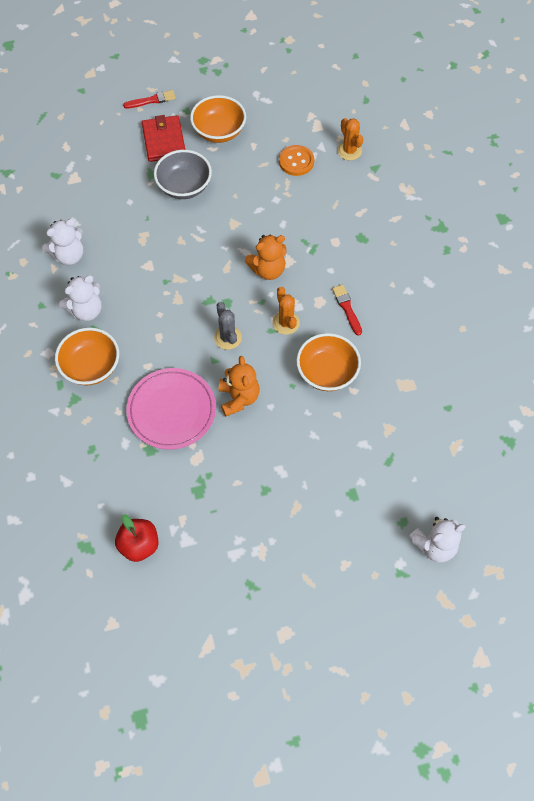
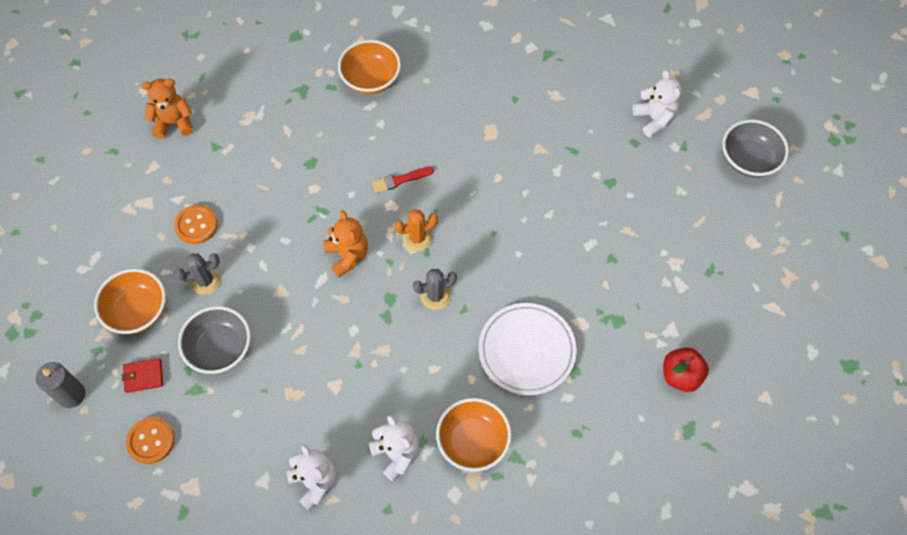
camera: 90 degrees left, 0 degrees up
(112, 150) = (151, 441): none -> orange button
(152, 100) = (71, 395): red brush -> grey candle
(164, 141) = (143, 376): red wallet -> red wallet, size x0.60
(171, 410) = (526, 350): pink plate -> white plate
(238, 398) = (509, 284): orange teddy bear -> orange teddy bear (173, 123)
(244, 172) = (205, 281): none -> grey cactus
(327, 372) = (477, 200): orange bowl -> orange bowl (371, 79)
(349, 151) = (187, 170): orange cactus -> none
(387, 643) = (748, 160): none -> grey bowl

